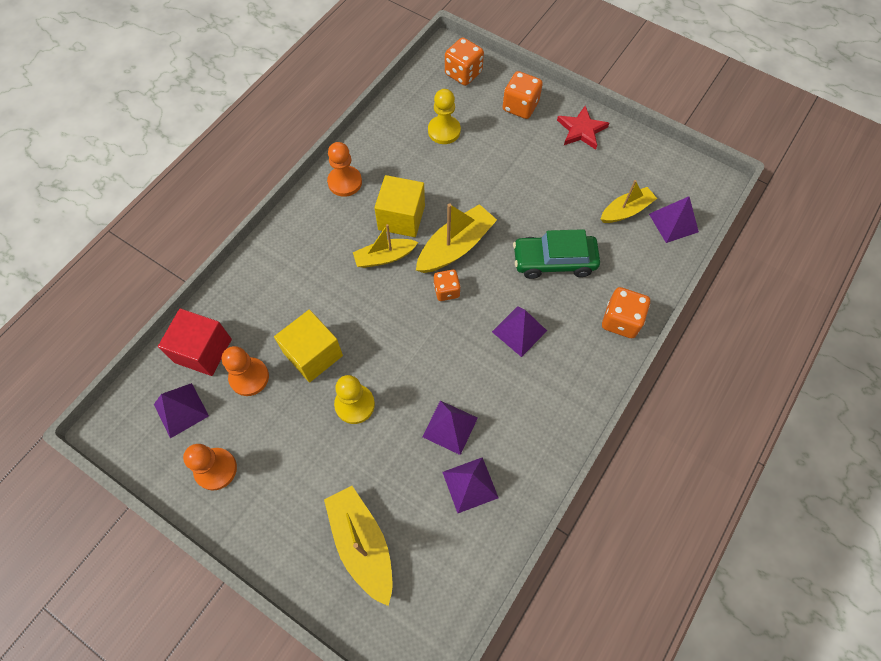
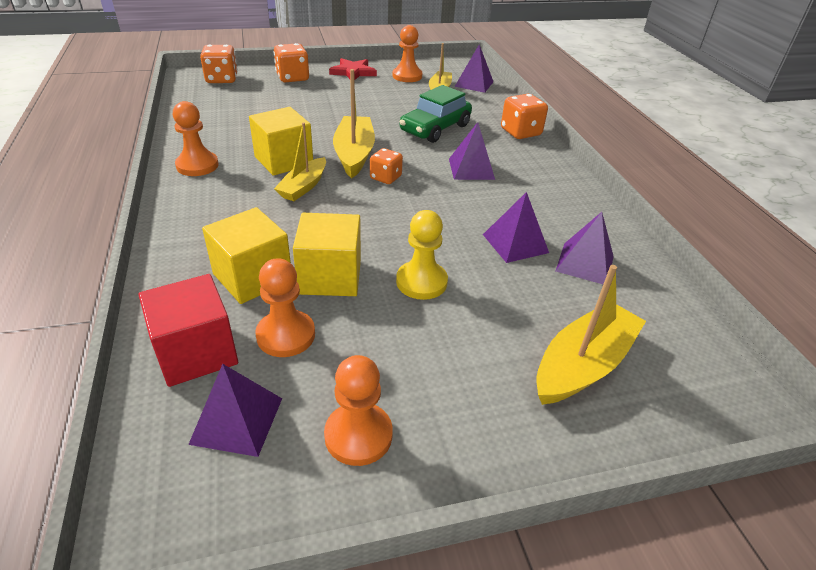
camera: 50 degrees left, 25 degrees down
(276, 318) = (252, 277): none -> yellow cube
(362, 544) = (583, 364): yellow boat -> yellow boat turned 120 degrees clockwise
(444, 131) = (249, 108): yellow pawn -> none
(623, 168) = (407, 76): none -> orange pawn

